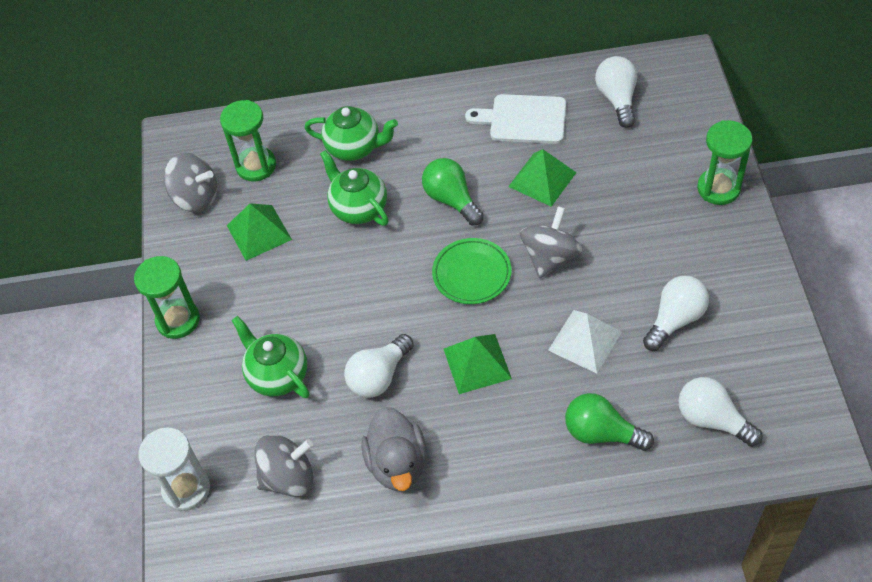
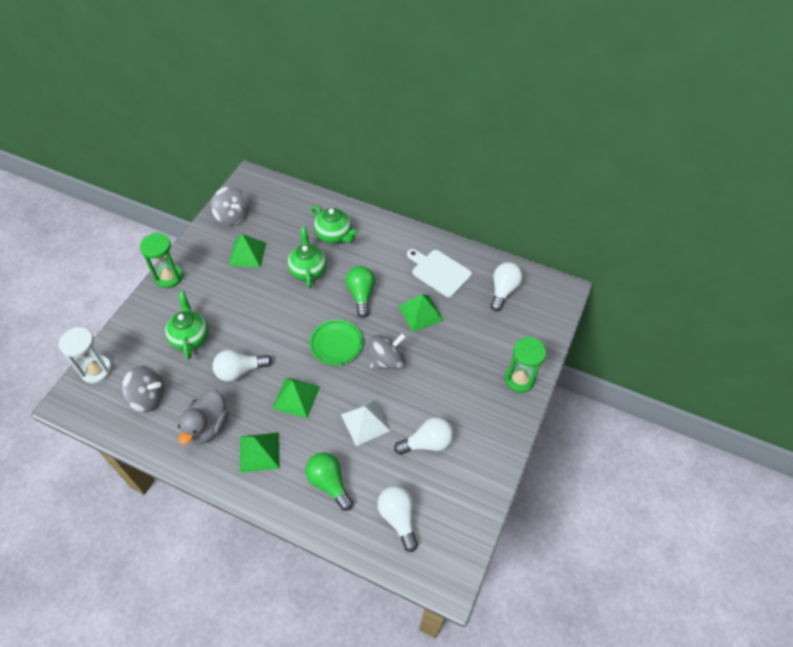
camera: 25 degrees right, 0 degrees up
(256, 166) = (276, 217): green hourglass -> none
(488, 451) = (259, 452): none -> green pyramid

